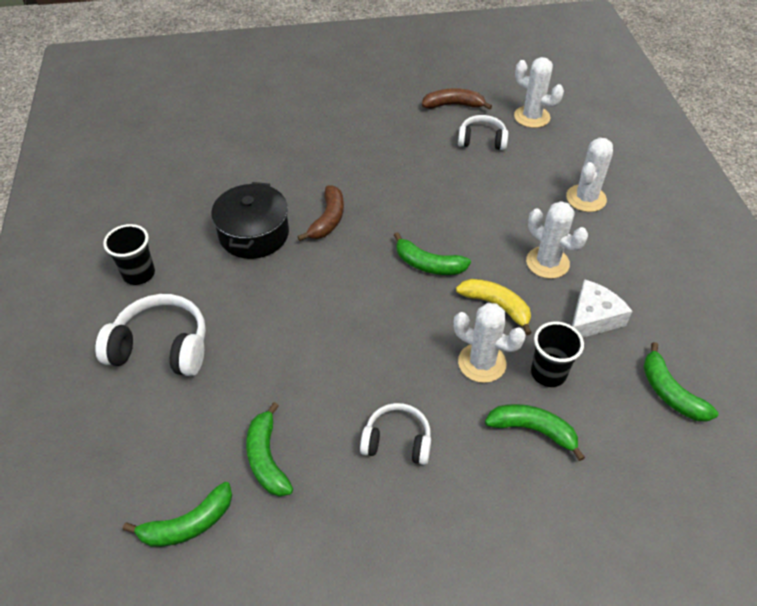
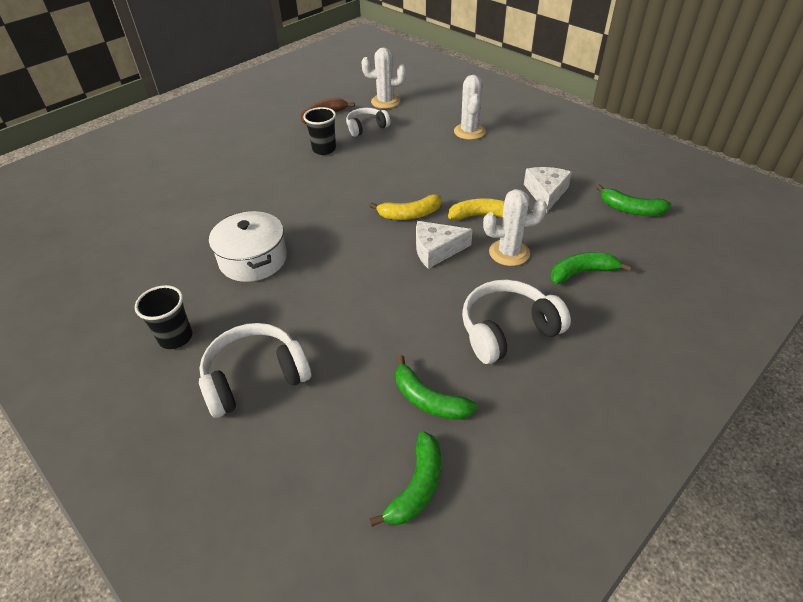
camera: 35 degrees left, 5 degrees down
(254, 234) = (253, 259): black pot -> white pot
(328, 219) = (305, 222): brown banana -> none
(397, 441) = (507, 330): white headphones -> white headphones, size x1.57
(415, 317) = (436, 250): none -> white cheese
(428, 264) = (410, 214): green banana -> yellow banana
(547, 263) = (485, 176): white cactus -> none
(548, 373) = (555, 236): black cup -> black cup (324, 149)

